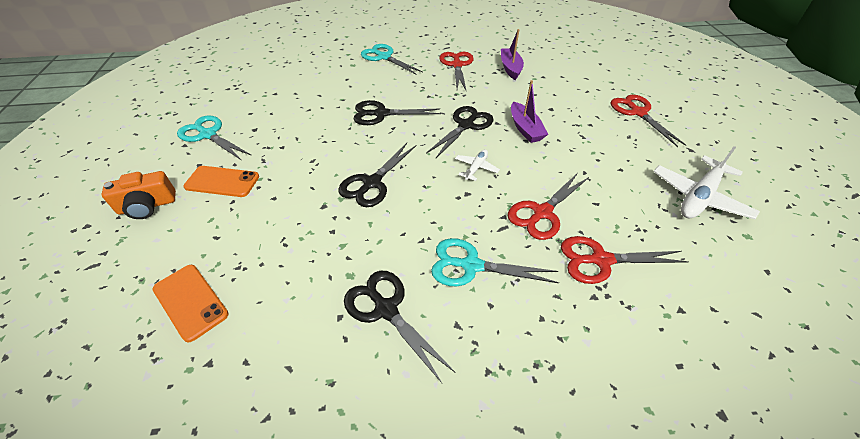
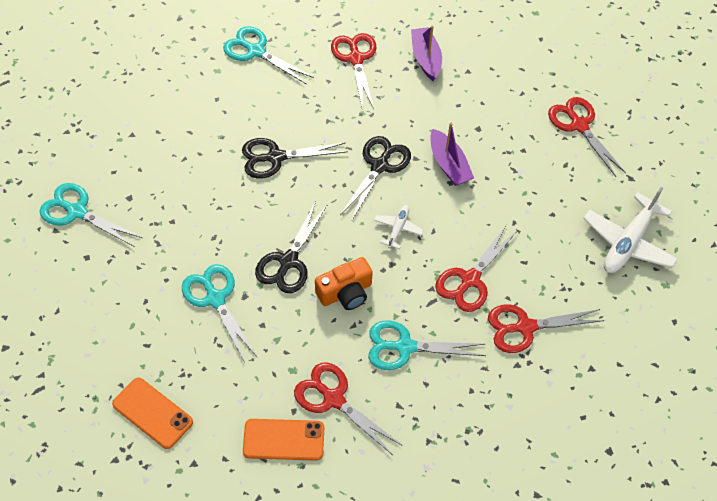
camera: 10 degrees left, 10 degrees up
(147, 206) = (56, 317): orange camera -> orange camera (345, 293)
(222, 182) = (124, 277): orange phone -> orange phone (283, 439)
(296, 205) = (215, 299): none -> turquoise scissors
(386, 309) = (333, 399): black scissors -> red scissors

